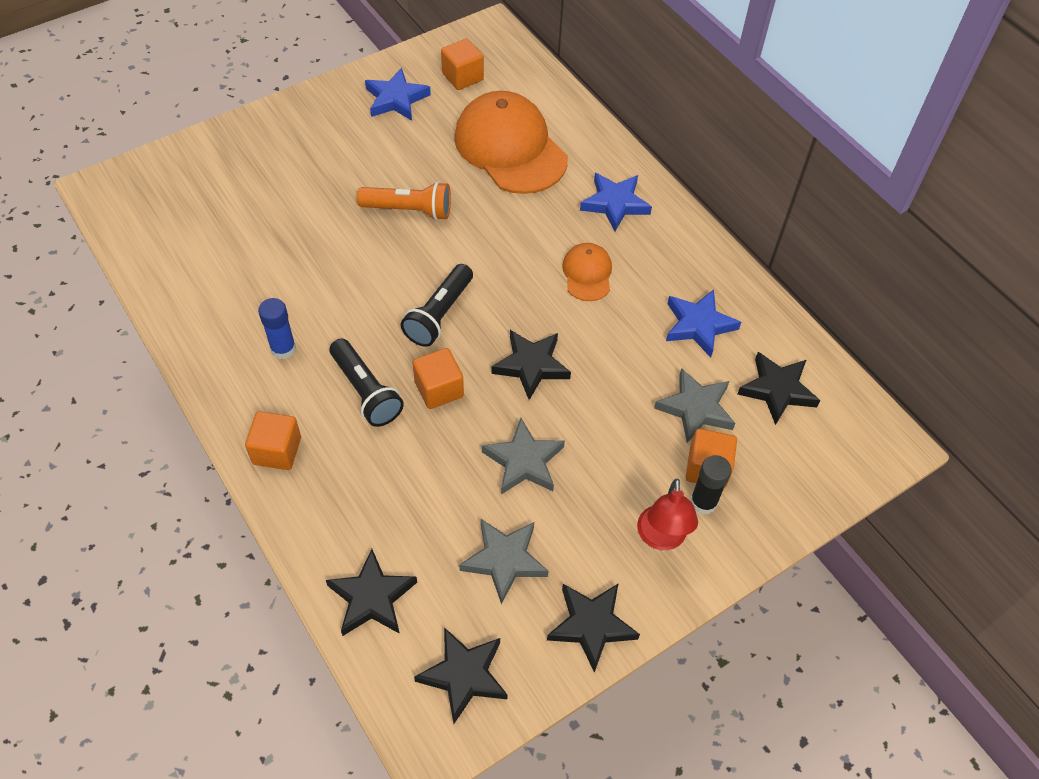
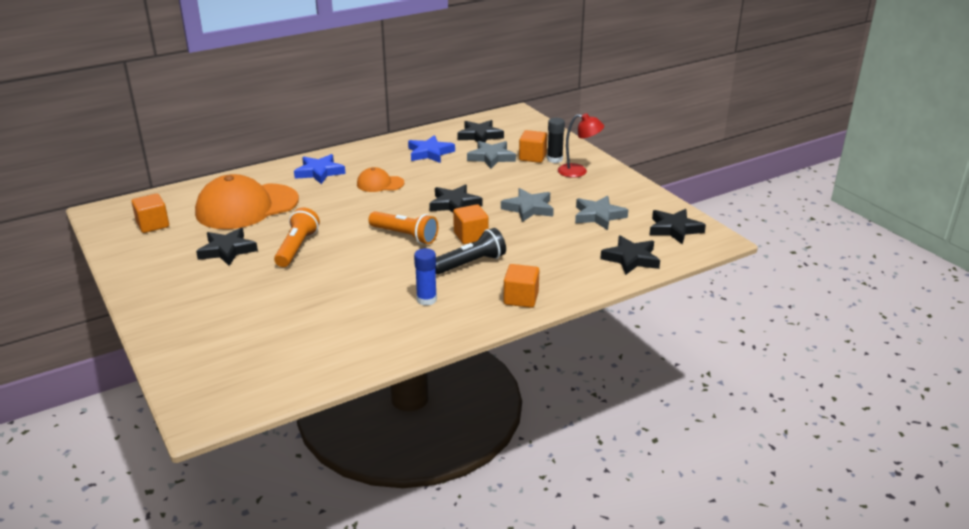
camera: 85 degrees left, 25 degrees down
(396, 99) = (163, 254): blue star -> none
(439, 314) = (405, 236): black flashlight -> orange flashlight
(591, 625) = (635, 192): black star -> black star (227, 250)

